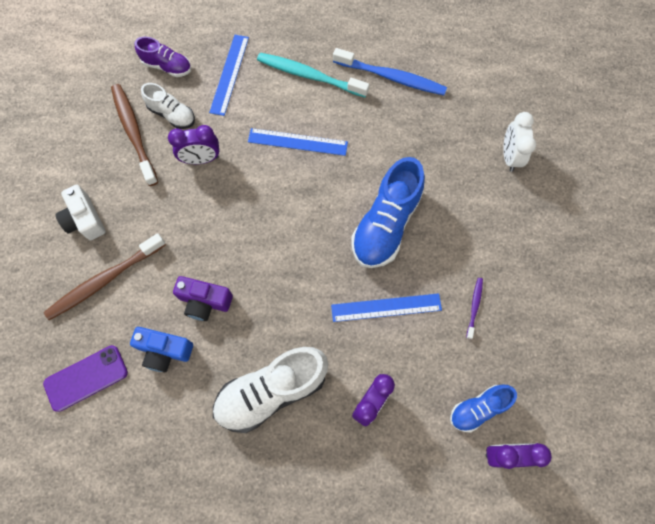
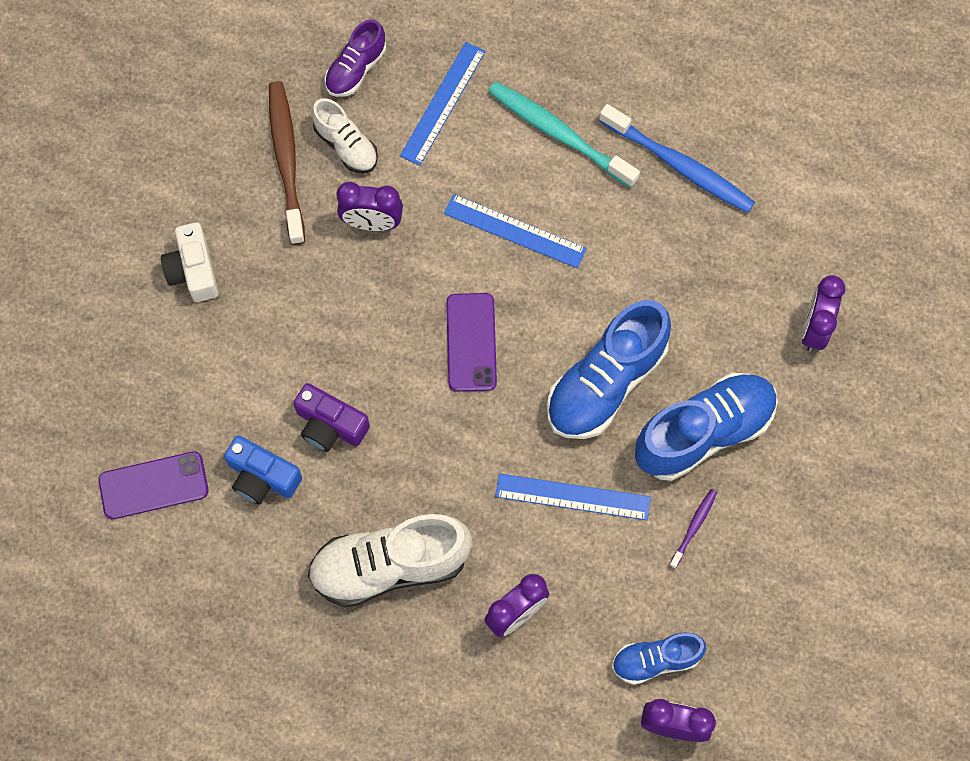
camera: 15 degrees right, 0 degrees up
(105, 280) = (204, 362): brown toothbrush -> none
(167, 66) = (356, 69): purple shoe -> purple shoe turned 90 degrees clockwise
(288, 220) = (471, 342): none -> purple phone
(460, 241) = (704, 432): none -> blue shoe
(509, 156) = (814, 328): white clock -> purple clock

